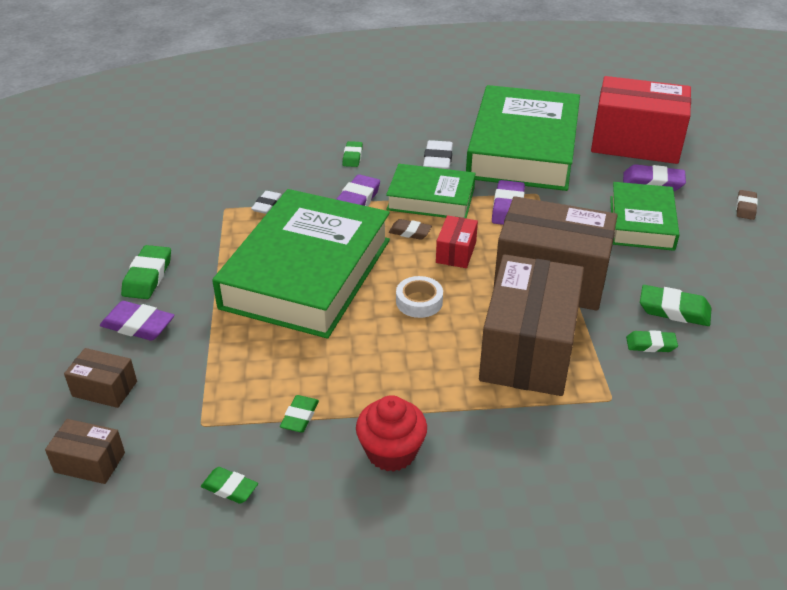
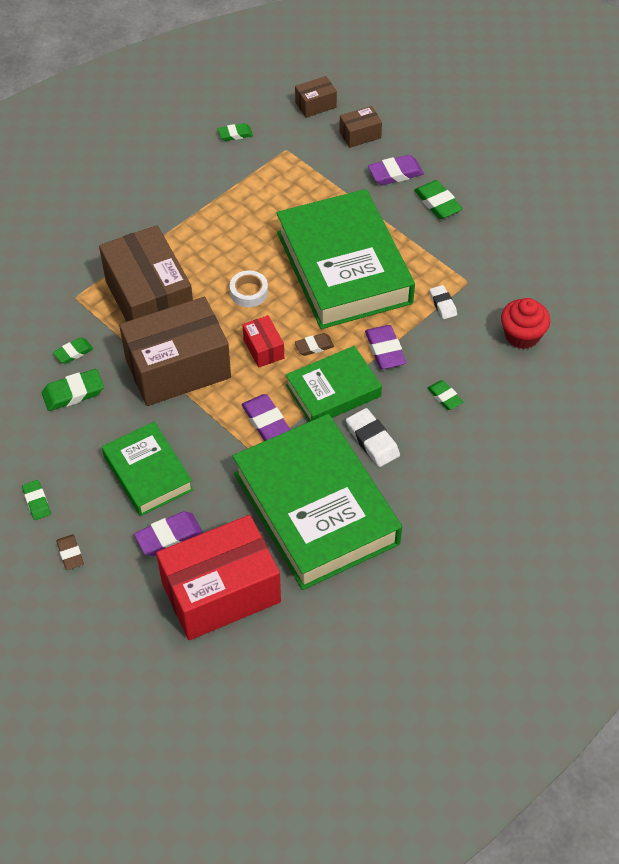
camera: 140 degrees right, 15 degrees up
(300, 416) = (241, 183): green eraser -> green eraser (36, 502)
(391, 452) = (174, 195): red cupcake -> red cupcake (522, 335)

